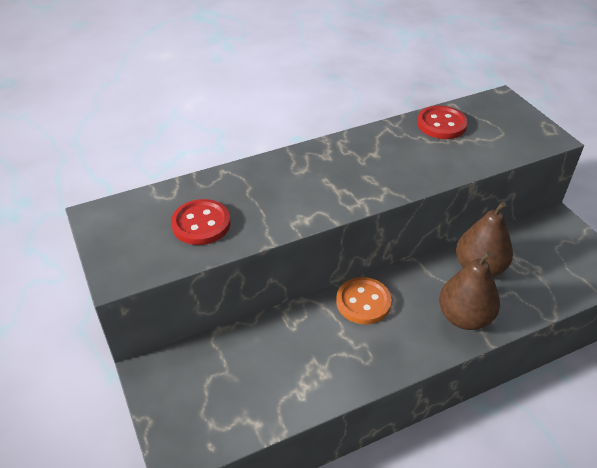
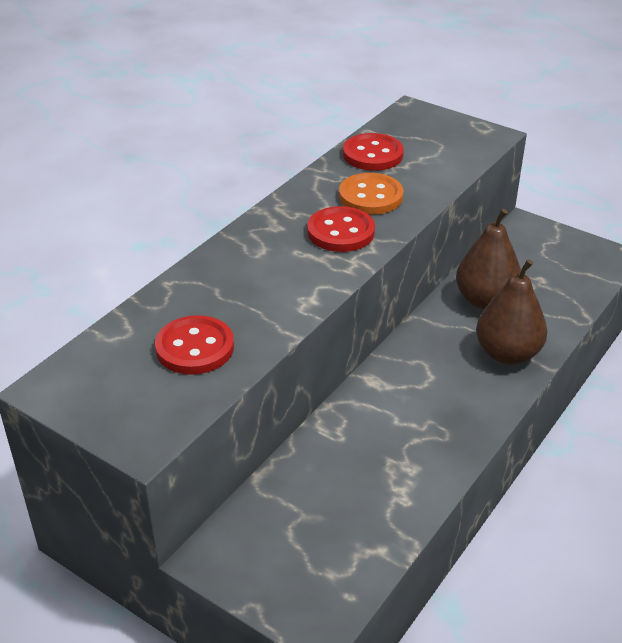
camera: 30 degrees left, 5 degrees down
(363, 302) = (395, 380): orange button -> orange button (370, 196)
(368, 176) = (341, 232): none -> red button

